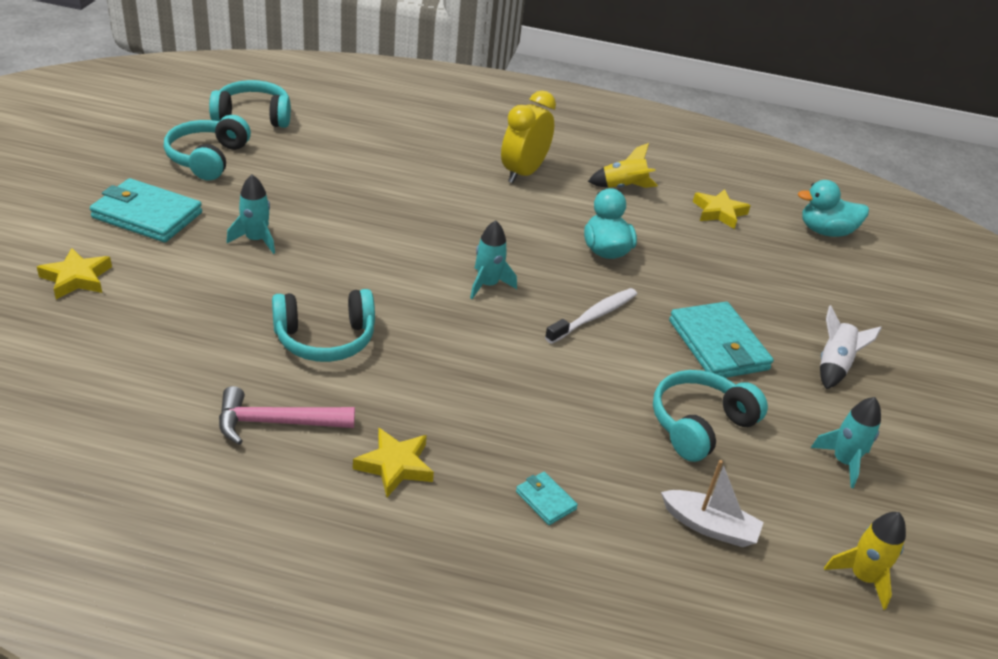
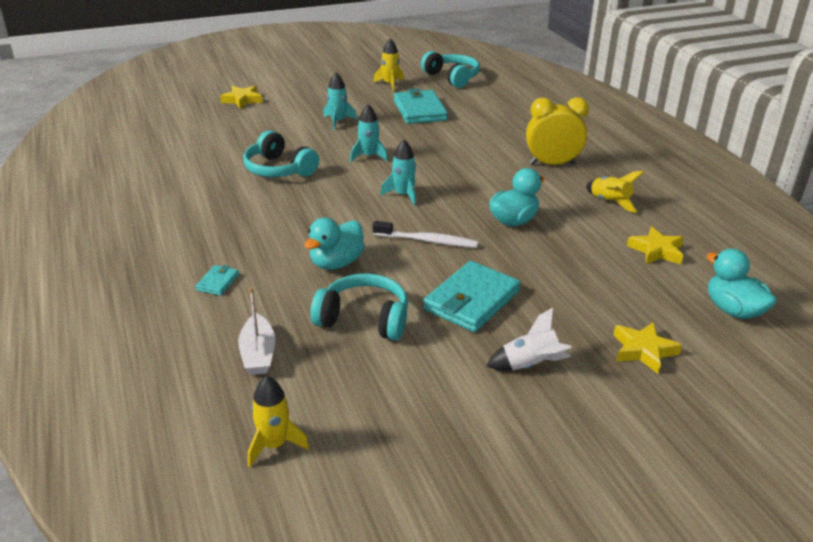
camera: 60 degrees right, 5 degrees down
(147, 215) = (316, 92): turquoise wallet -> turquoise wallet (419, 110)
(207, 158) = (390, 84): turquoise headphones -> yellow rocket
(276, 423) = (194, 183): pink hammer -> none
(395, 466) = (196, 226): yellow star -> yellow star (643, 350)
(583, 394) = (336, 263): none -> turquoise duck
(843, 462) = (405, 401): turquoise rocket -> turquoise rocket (368, 156)

